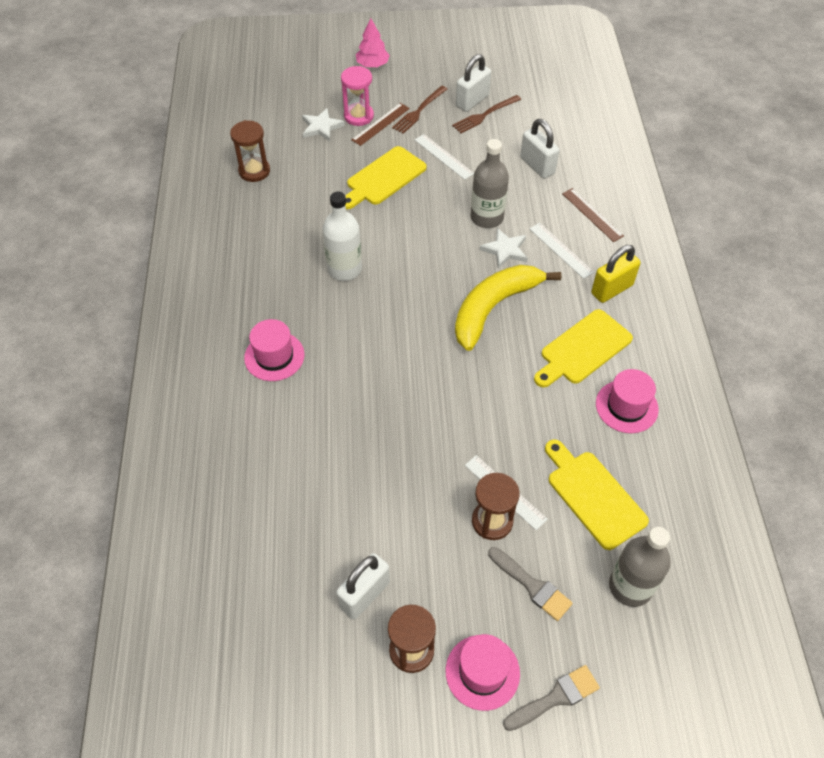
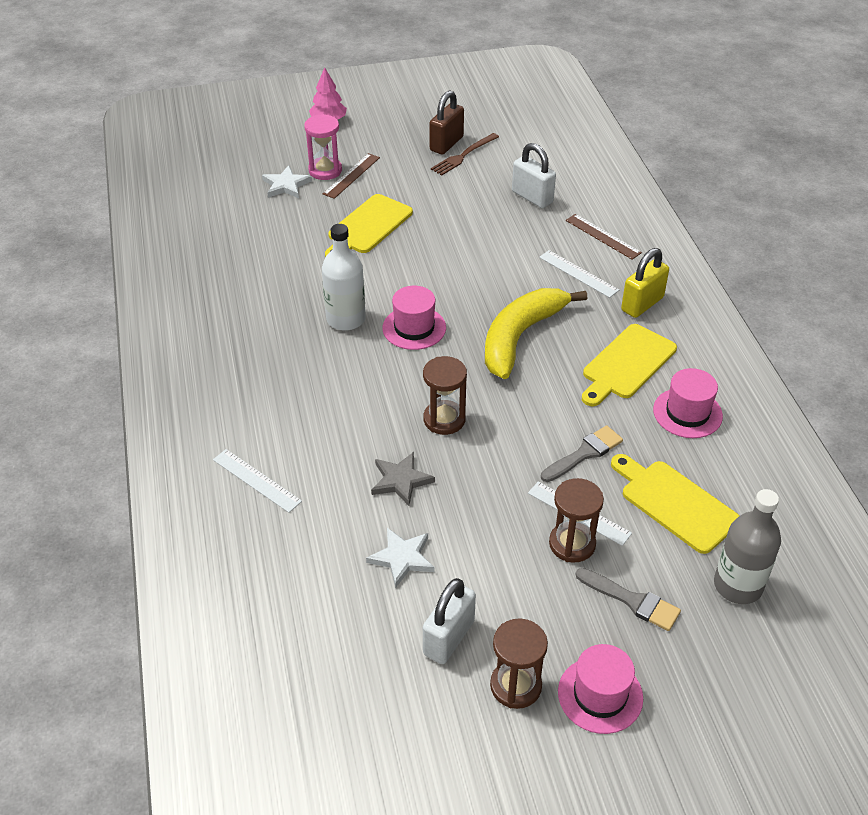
camera: 10 degrees left, 10 degrees down
(254, 171) = (220, 235): brown hourglass -> brown hourglass (444, 419)
(274, 356) = (287, 414): pink hat -> pink hat (414, 328)
(357, 435) = (400, 480): none -> grey star
(419, 111) = (390, 159): brown fork -> none
(444, 156) = (429, 199): white ruler -> white ruler (257, 480)
(472, 101) = (446, 144): white padlock -> brown padlock
(487, 217) = (490, 252): grey bottle -> none
(505, 250) = (518, 280): white star -> white star (402, 558)
(555, 698) = (686, 707): grey brush -> grey brush (584, 453)

